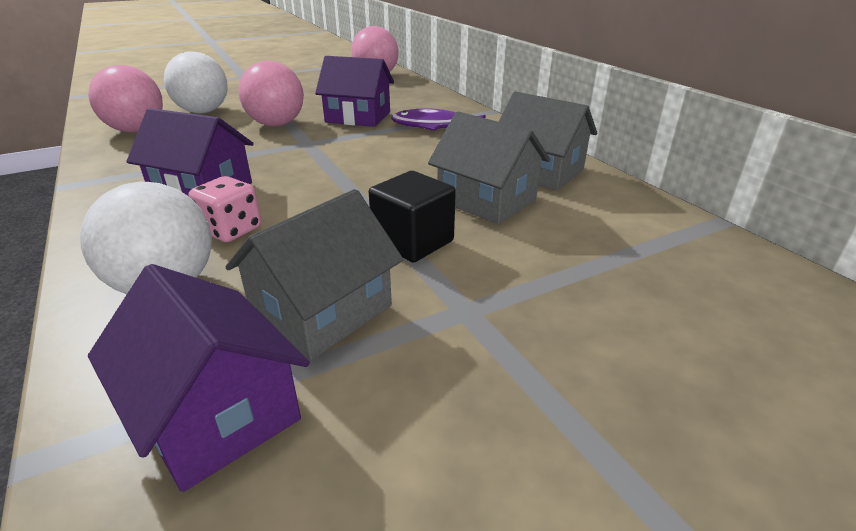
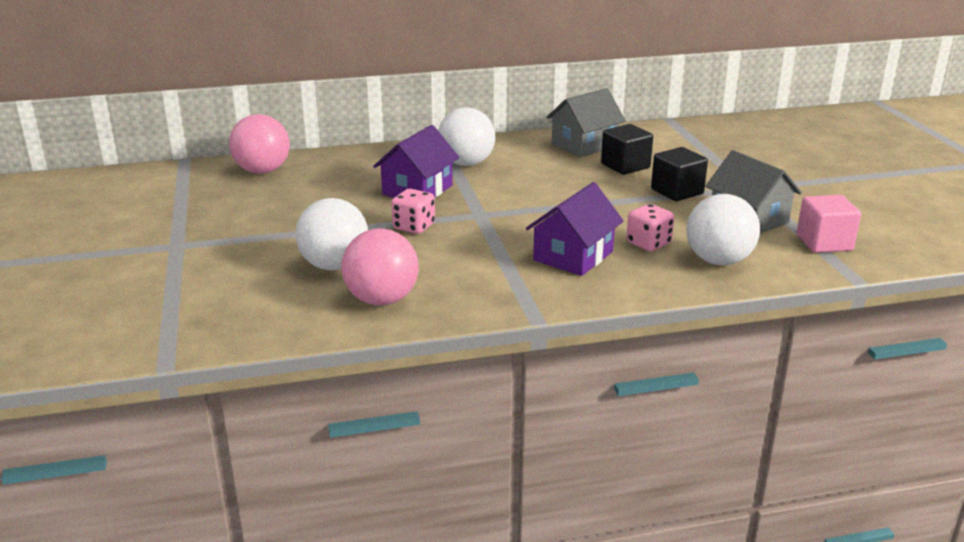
camera: 75 degrees left, 5 degrees down
(216, 412) = (824, 243): purple house -> pink cube
(276, 124) = (414, 227): pink ball -> pink dice
(434, 126) = (466, 163): purple fish -> white ball
(486, 200) = (625, 166): grey house -> black cube

